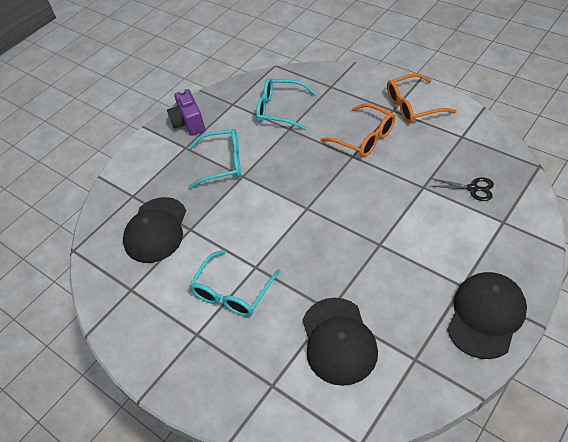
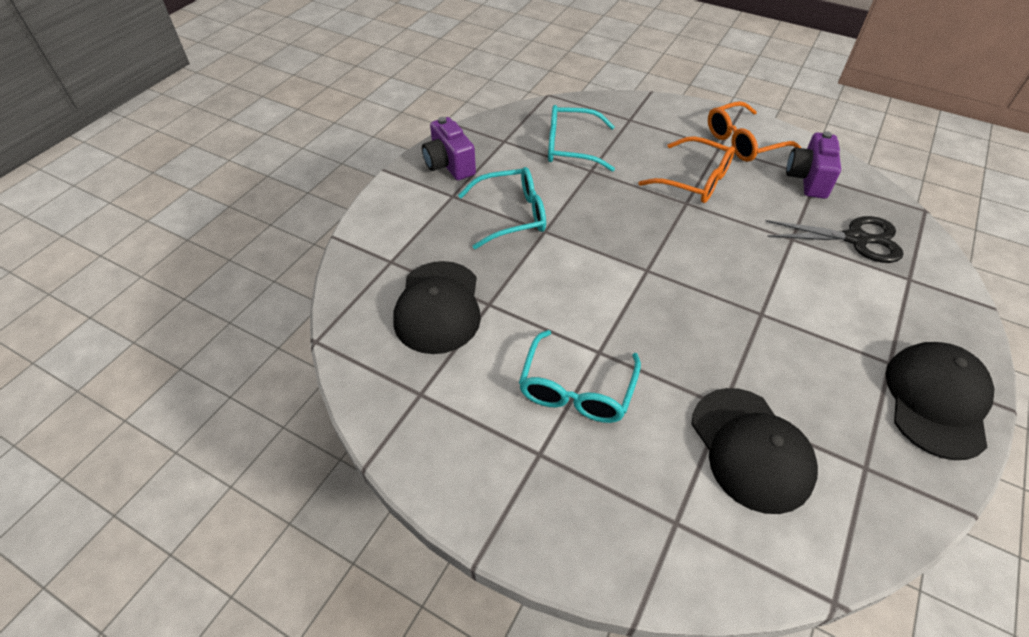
camera: 15 degrees left, 0 degrees up
(453, 138) = (808, 179): none -> purple camera
(473, 188) = (855, 239): black scissors -> black scissors, size x1.61

